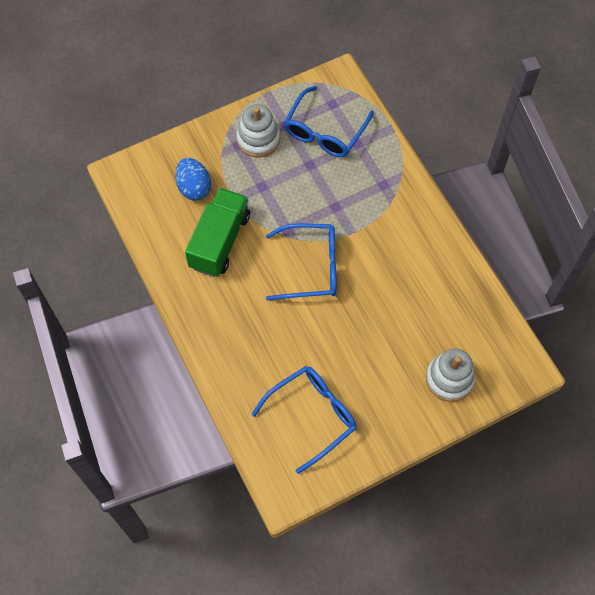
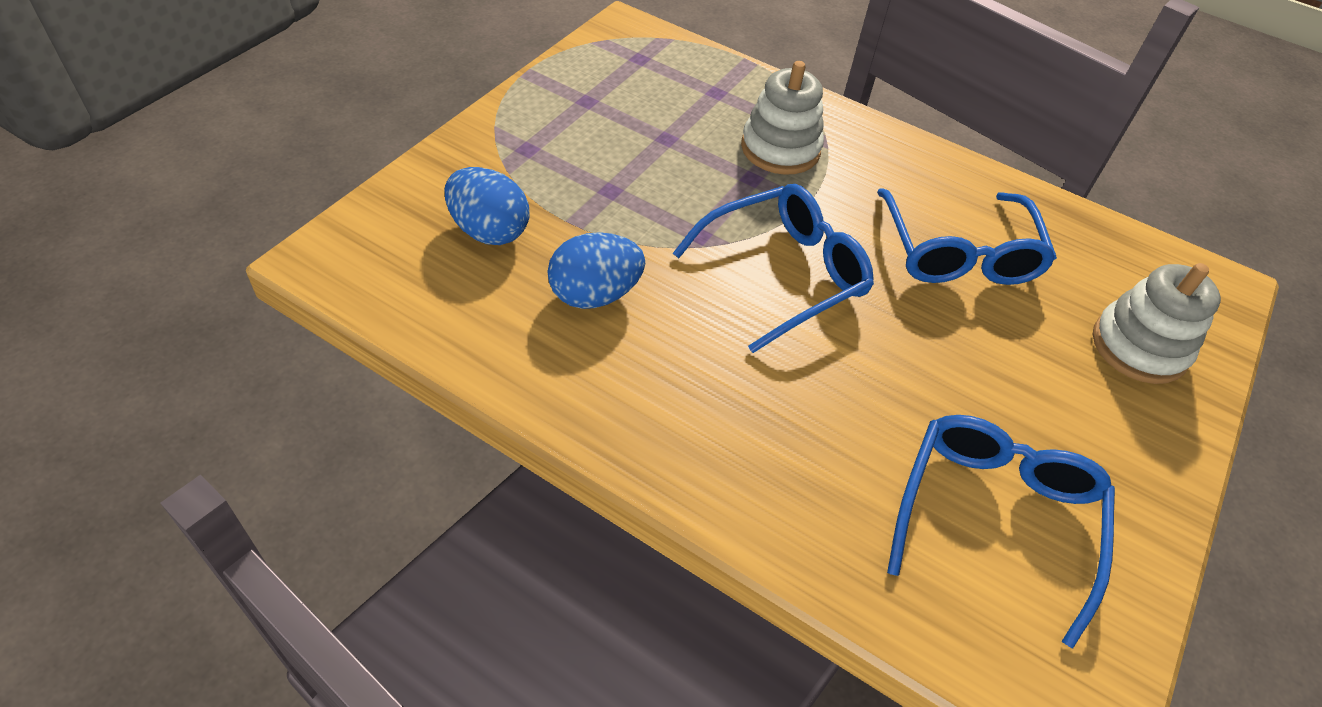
camera: 35 degrees left, 15 degrees down
(220, 241) = (595, 295): green truck -> blue egg
(258, 139) = (556, 131): white stacking toy -> white stacking toy (780, 149)
(324, 132) = (655, 92): blue glasses -> blue glasses (959, 253)

